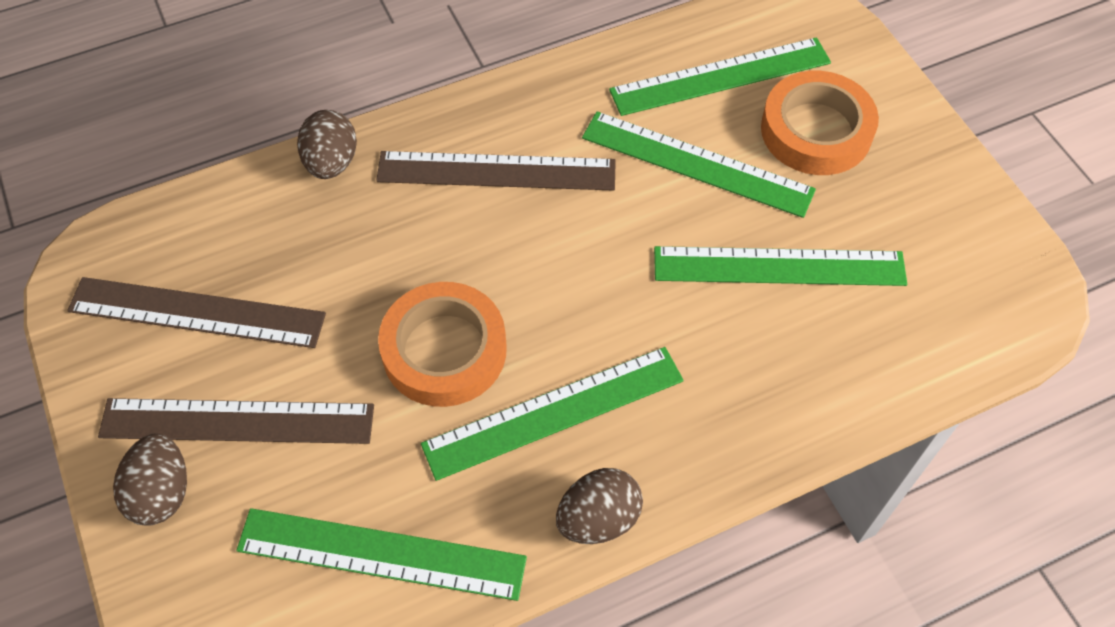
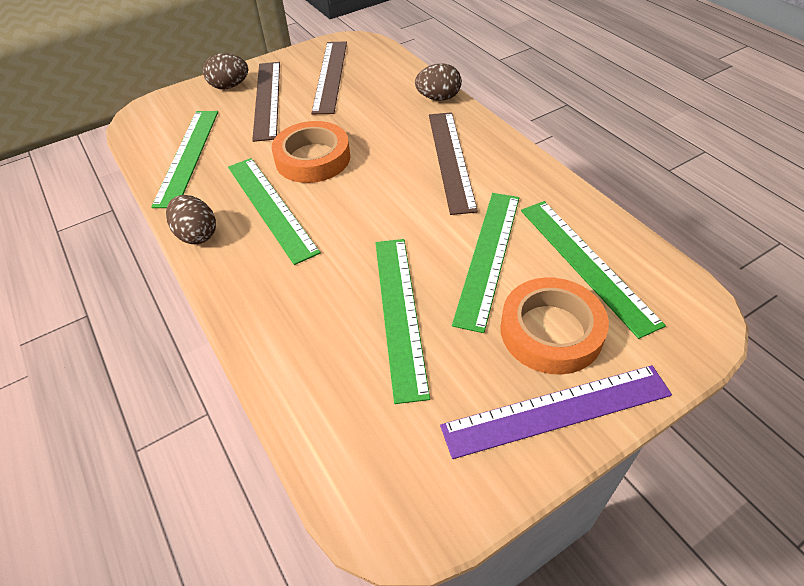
camera: 85 degrees right, 10 degrees down
(914, 149) = (556, 410): none -> purple ruler

